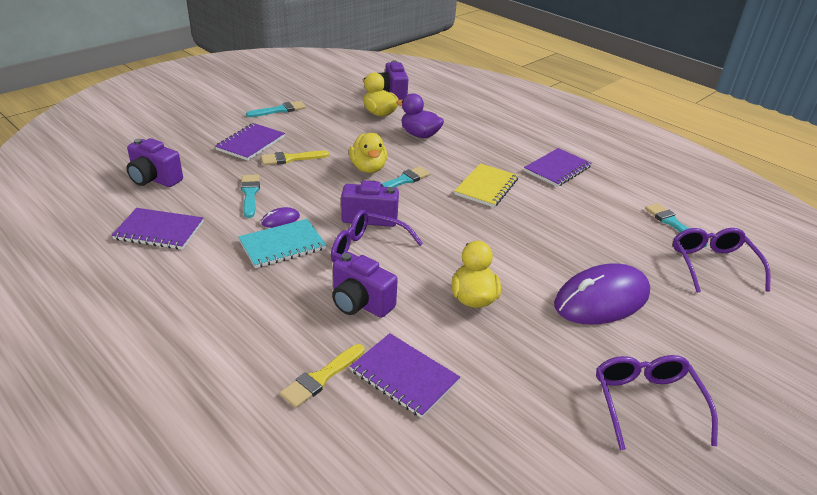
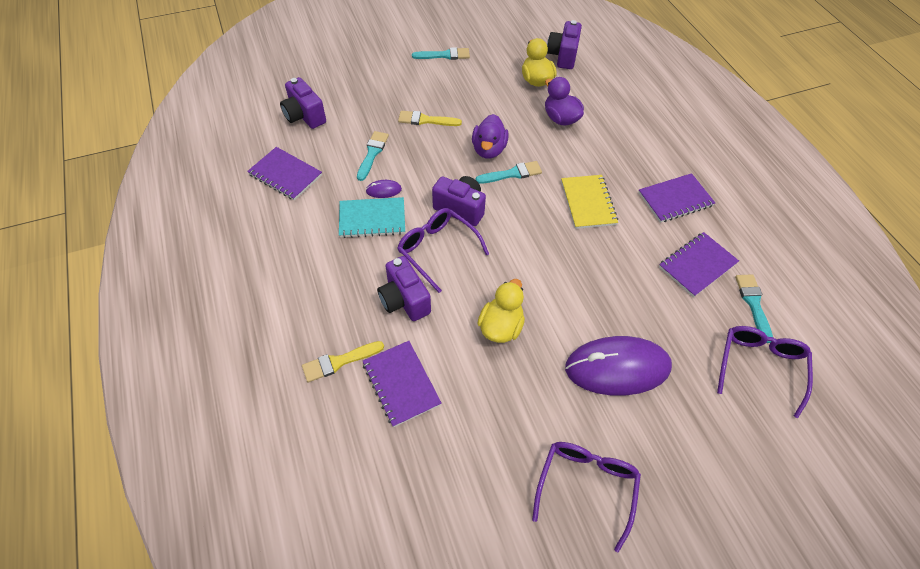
camera: 25 degrees right, 20 degrees up
(251, 143) = (400, 92): purple notebook -> purple notebook (697, 265)
(368, 168) = (489, 150): yellow duck -> purple duck
(486, 187) = (588, 203): yellow notebook -> yellow notebook turned 60 degrees counterclockwise

